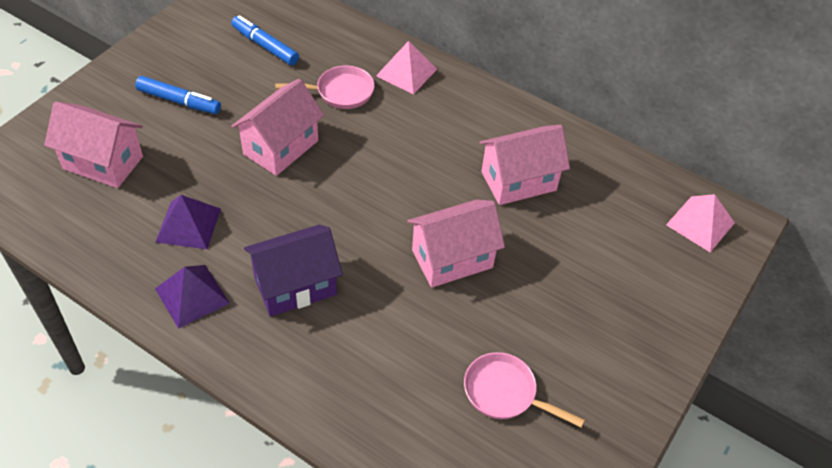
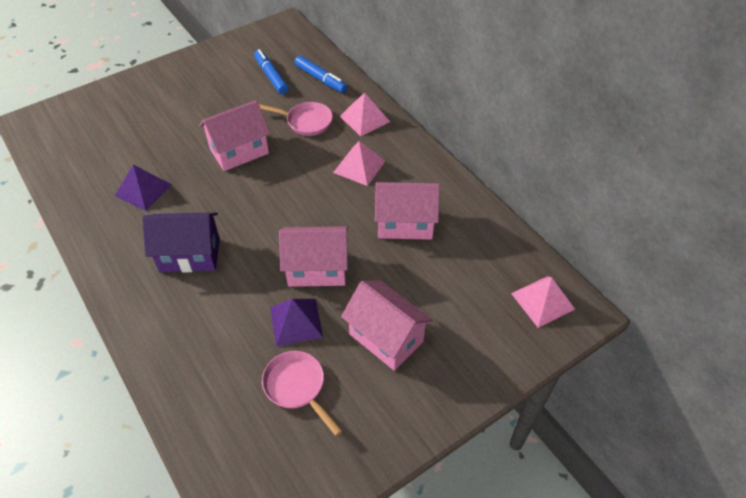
camera: 25 degrees right, 0 degrees up
(103, 162) = (114, 132): pink house -> pink house (386, 338)
(179, 101) = (189, 102): blue marker -> blue marker (320, 79)
(192, 295) = (116, 241): purple pyramid -> purple pyramid (296, 322)
(432, 129) = (359, 166): none -> pink pyramid

